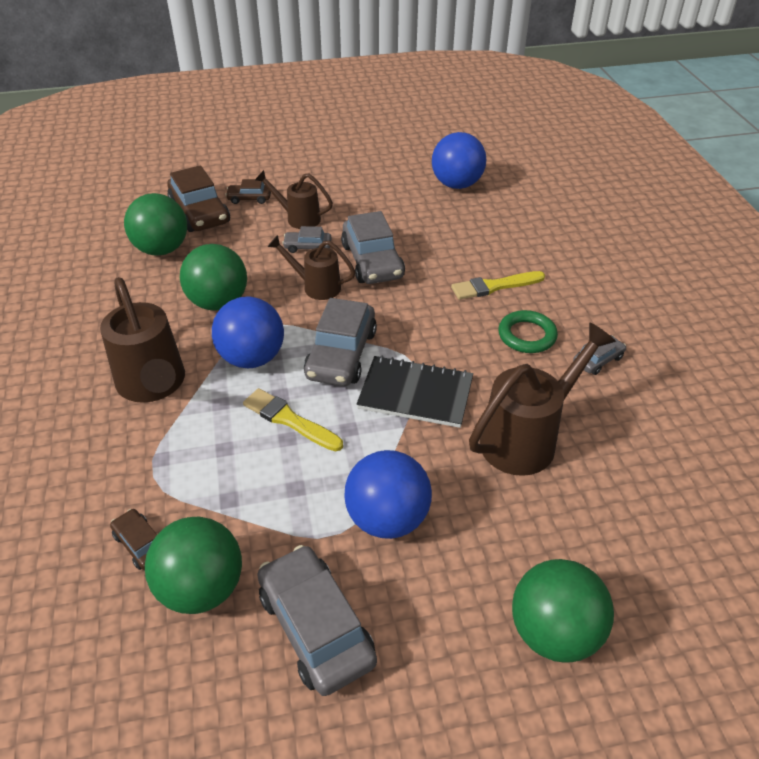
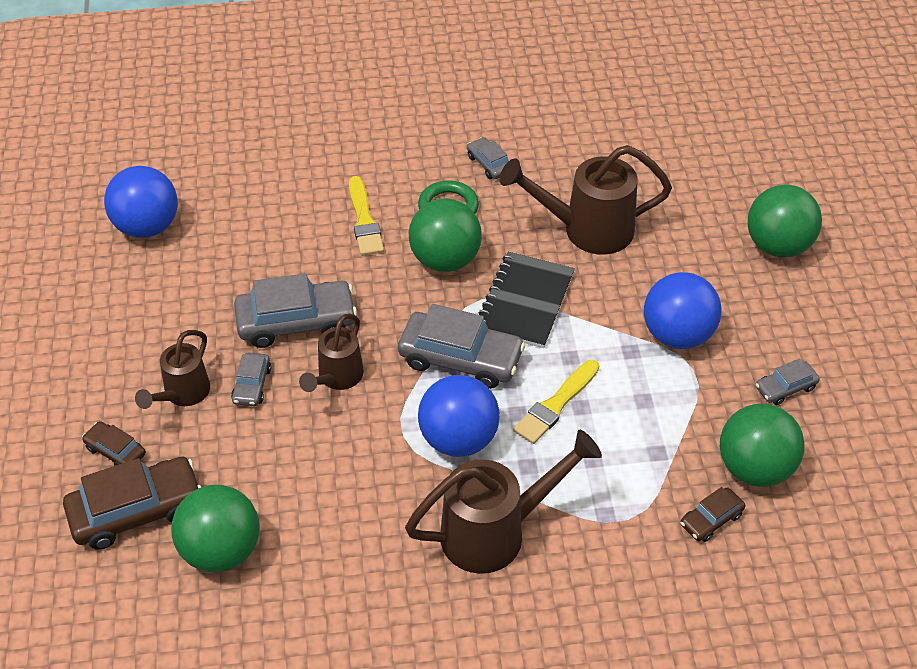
camera: 85 degrees left, 5 degrees up
(218, 302) = (352, 477): green ball -> green ball (445, 260)
(249, 198) = (115, 451): brown car -> brown car turned 120 degrees clockwise
(315, 627) = (785, 388): grey car -> grey car, size x0.51
(527, 438) = (587, 230): brown watering can -> brown watering can turned 60 degrees counterclockwise

